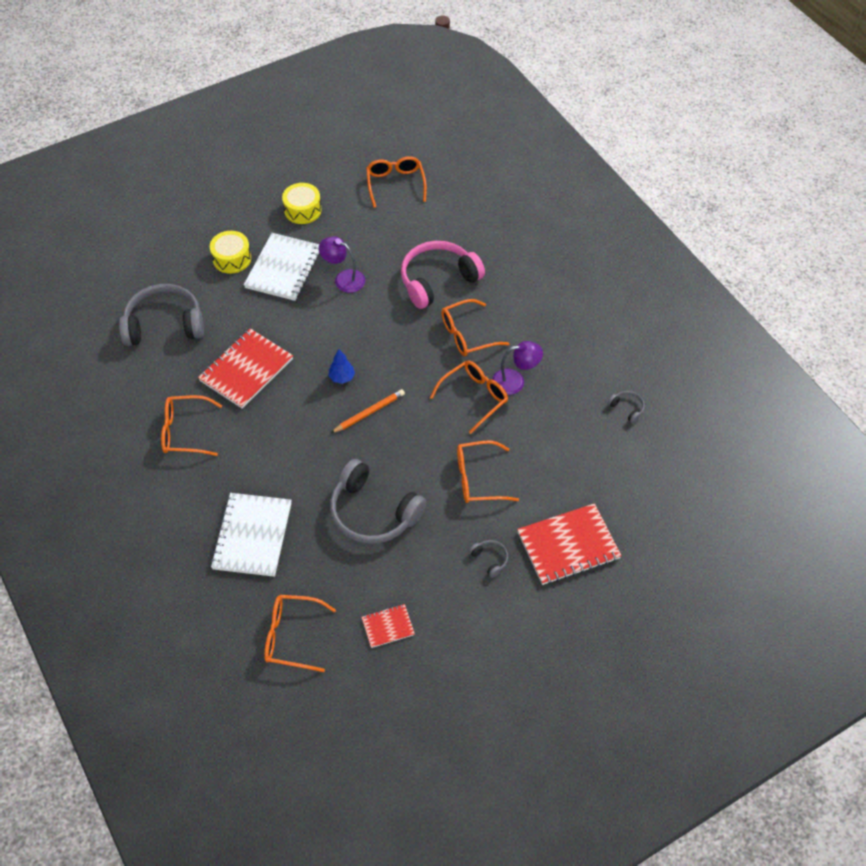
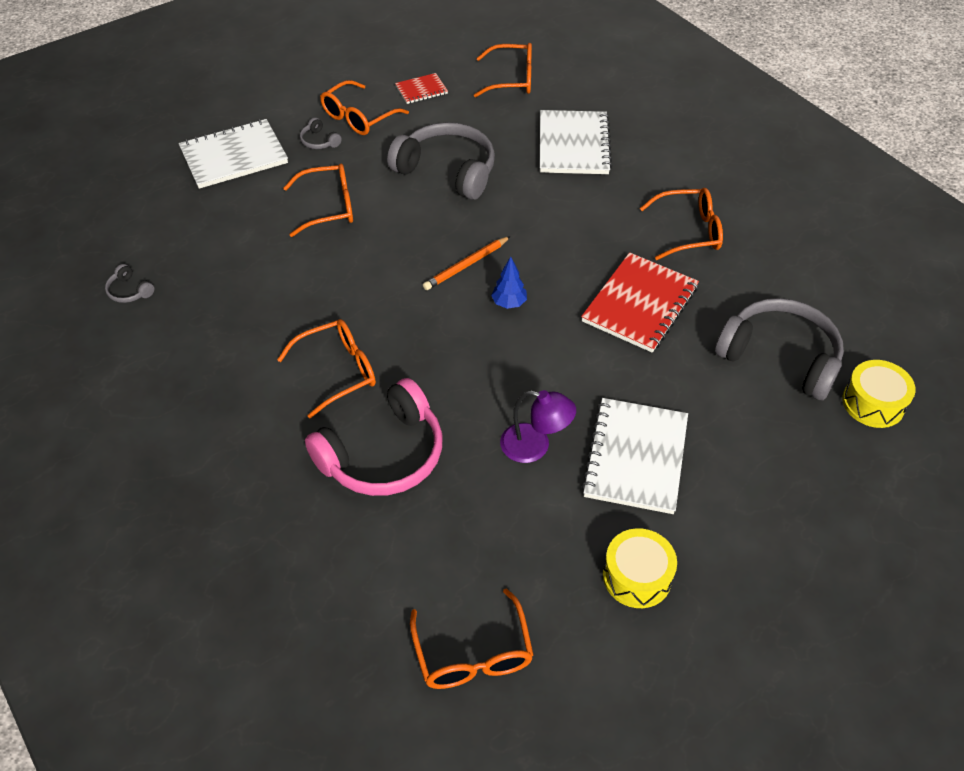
camera: 175 degrees right, 5 degrees down
(164, 324) = (780, 357): grey headphones -> grey headphones turned 135 degrees counterclockwise
(232, 258) = (725, 469): yellow drum -> yellow drum (873, 403)
(474, 397) = (330, 291): orange glasses -> orange glasses (359, 117)
(515, 381) = (274, 314): purple lamp -> none
(568, 545) = (234, 156): red notebook -> white notebook

